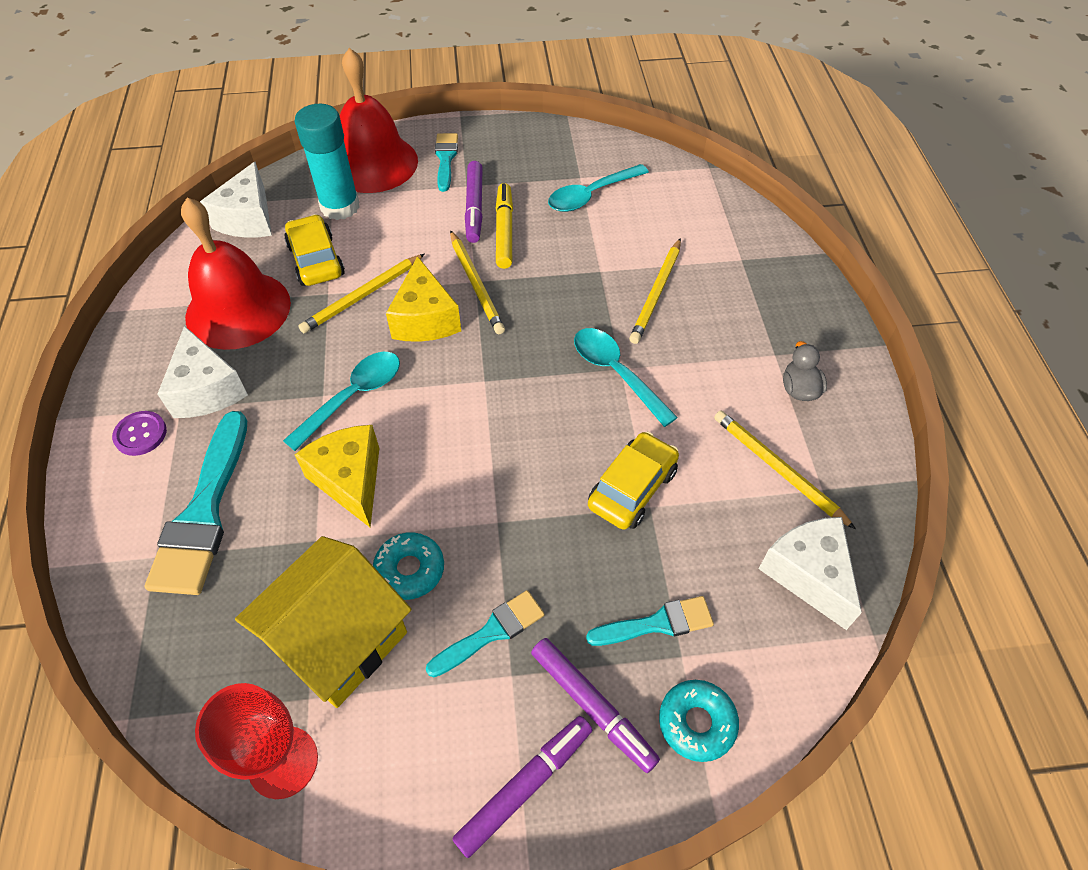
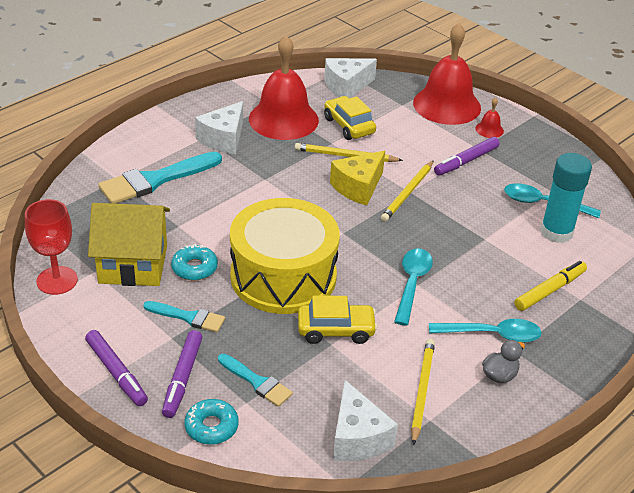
camera: 50 degrees right, 15 degrees down
(140, 434) = (176, 134): purple button -> none
(316, 260) = (349, 126): yellow car -> yellow car turned 60 degrees counterclockwise
(340, 206) = (398, 112): turquoise glue stick -> turquoise glue stick (556, 232)
(350, 480) = (224, 218): yellow cheese -> none
(353, 396) = (276, 190): turquoise spoon -> turquoise spoon (492, 334)
(446, 159) = (489, 129): turquoise brush -> red bell
(504, 231) = (463, 183): yellow marker -> yellow marker (549, 290)
(505, 484) = (283, 276): none -> yellow drum
(524, 786) = (116, 373): purple marker -> purple marker turned 45 degrees clockwise
(656, 293) = (498, 272): yellow pencil -> none
(808, 574) = (357, 438): white cheese -> white cheese turned 135 degrees clockwise

